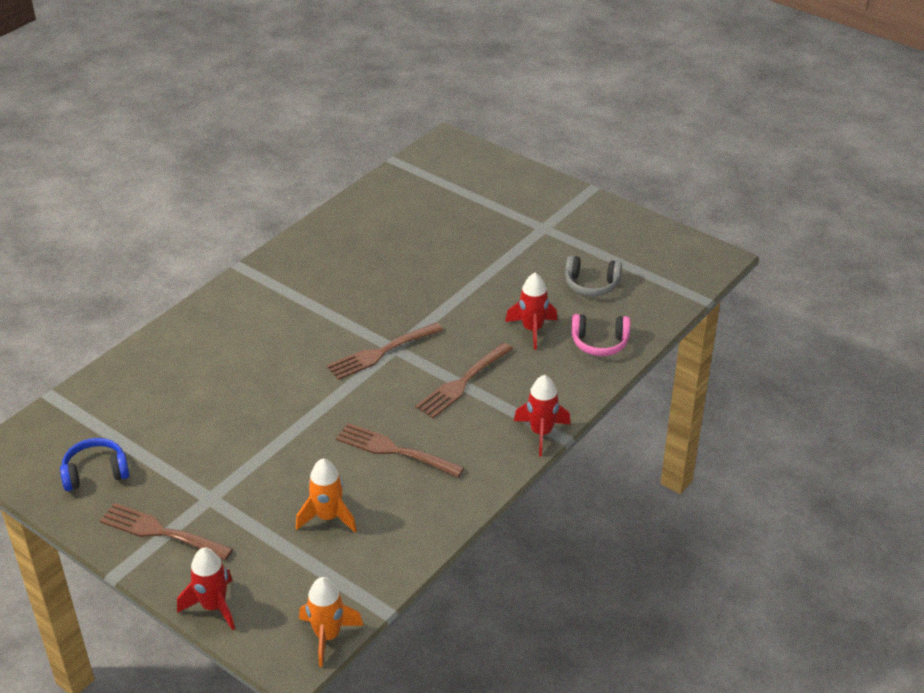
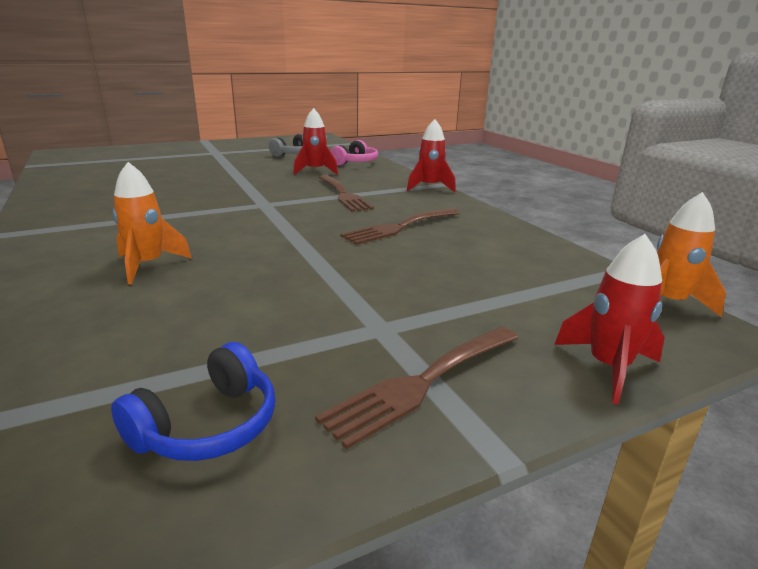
camera: 65 degrees left, 15 degrees down
(95, 472) = (208, 425): blue headphones -> blue headphones turned 150 degrees counterclockwise
(328, 517) = (472, 268): orange rocket -> orange rocket (148, 265)
(381, 353) = (261, 209): brown fork -> none

